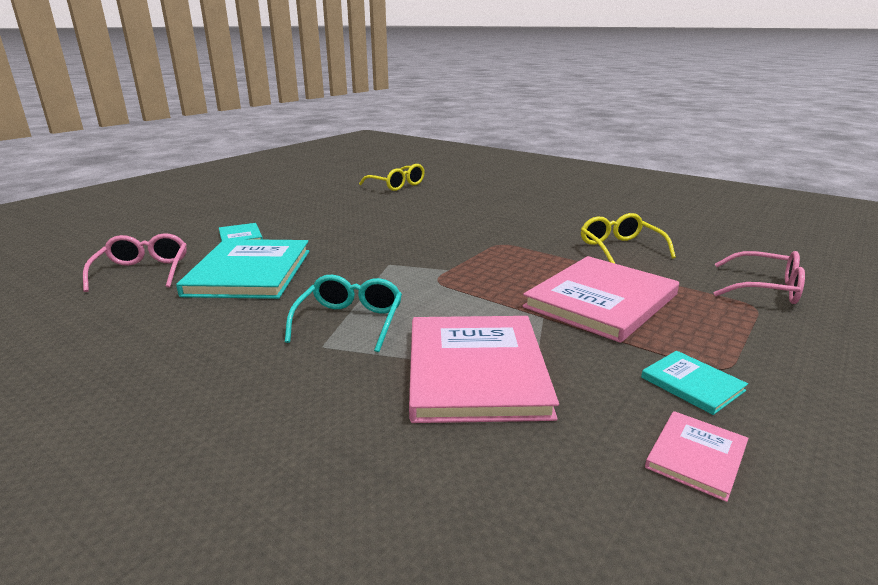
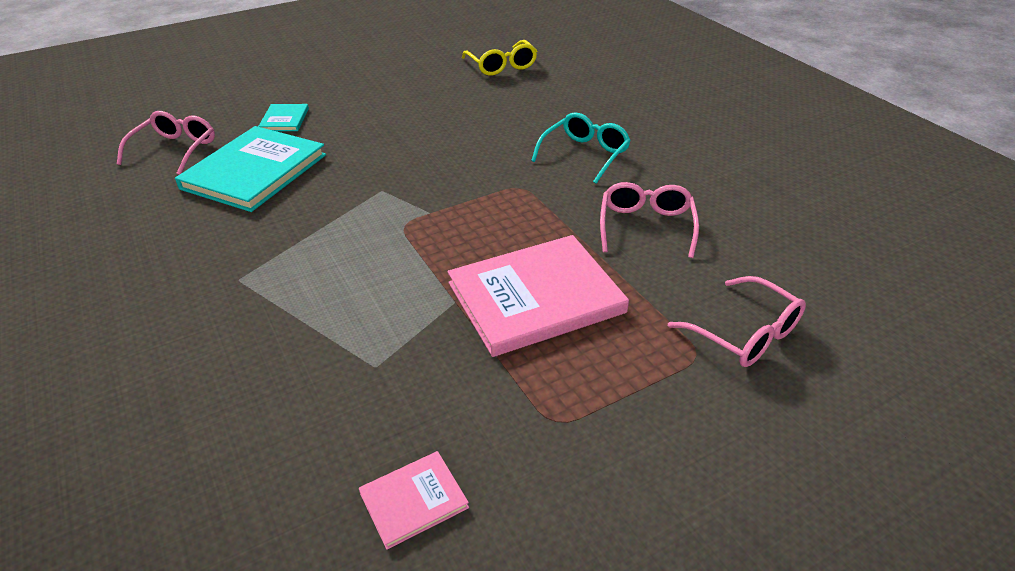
camera: 25 degrees right, 15 degrees up
(349, 322) = (282, 257): turquoise glasses -> turquoise glasses (584, 155)
(476, 371) = (331, 346): pink book -> none
(620, 248) = (646, 227): yellow glasses -> pink glasses
(692, 384) = (503, 427): turquoise book -> none

